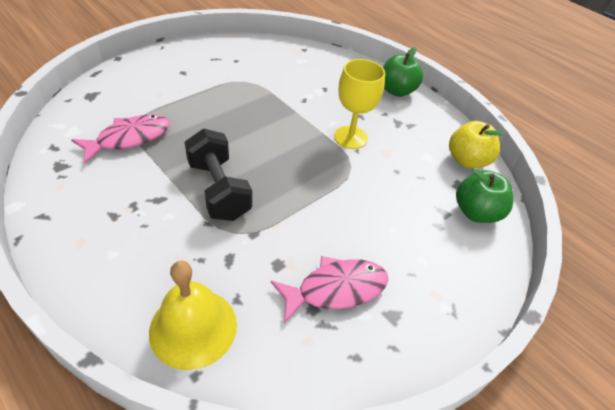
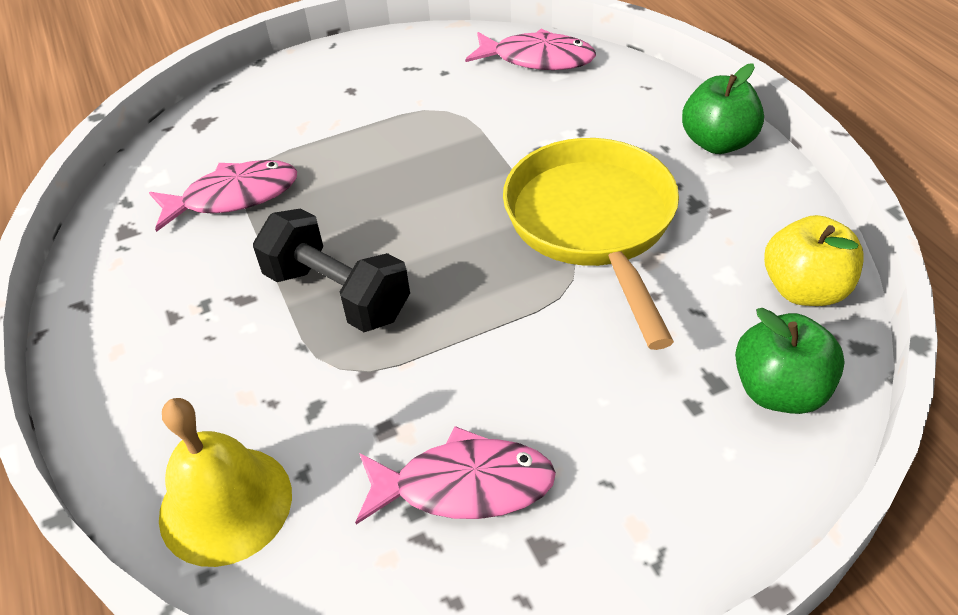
camera: 25 degrees right, 0 degrees up
(219, 190) = (337, 294): black dumbbell -> black dumbbell turned 45 degrees counterclockwise
(286, 52) = (537, 59): none -> pink fish
(350, 137) = (593, 225): yellow goblet -> yellow pan

